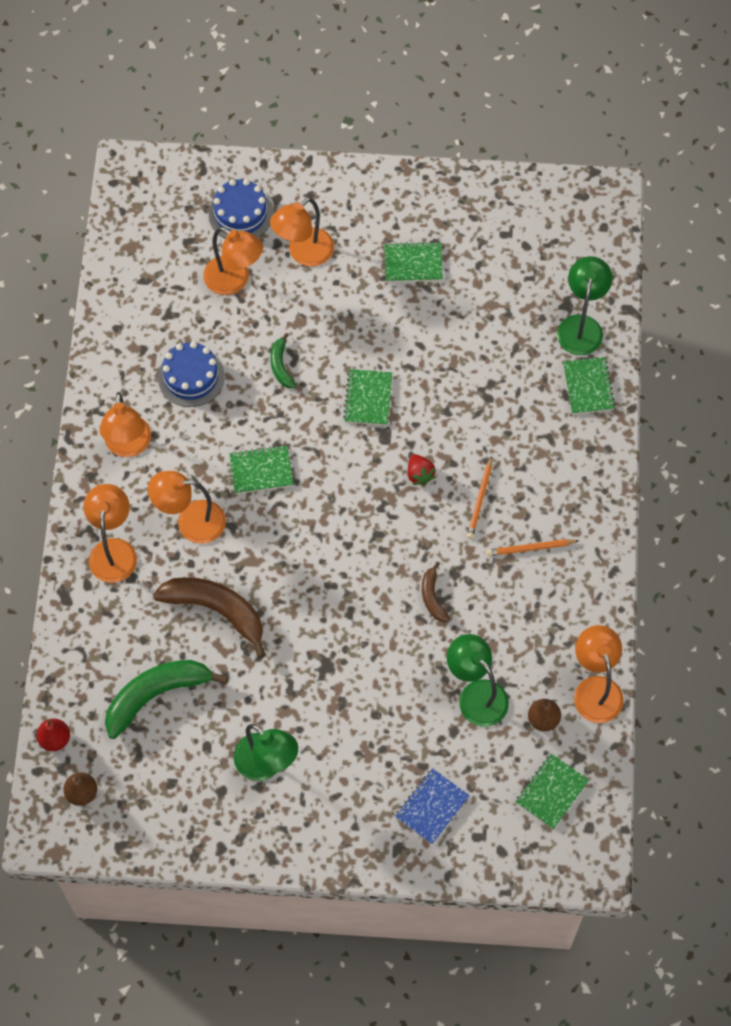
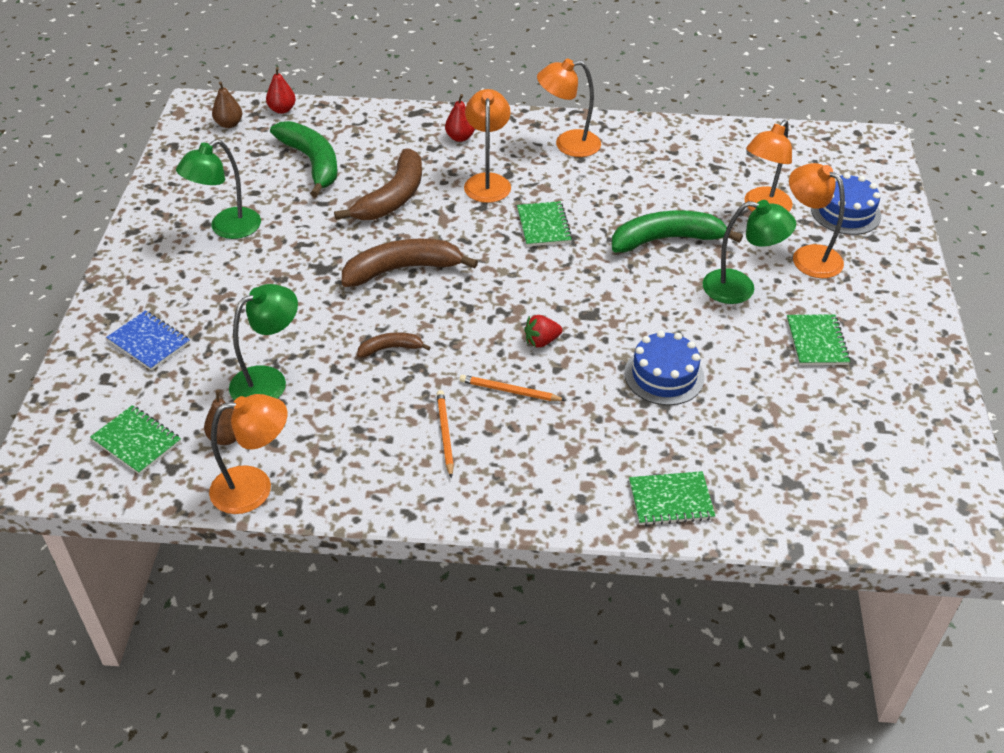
camera: 90 degrees right, 20 degrees down
(113, 550) = (460, 137): orange lamp -> red pear
(191, 377) = (646, 181): blue cake -> blue cake (664, 375)
(281, 366) = (667, 239): green banana -> green banana, size x2.00
(326, 594) = (402, 269): none -> brown banana
(368, 398) = (634, 302): green notebook -> none
(581, 326) = (760, 497): green lamp -> green lamp (740, 288)

